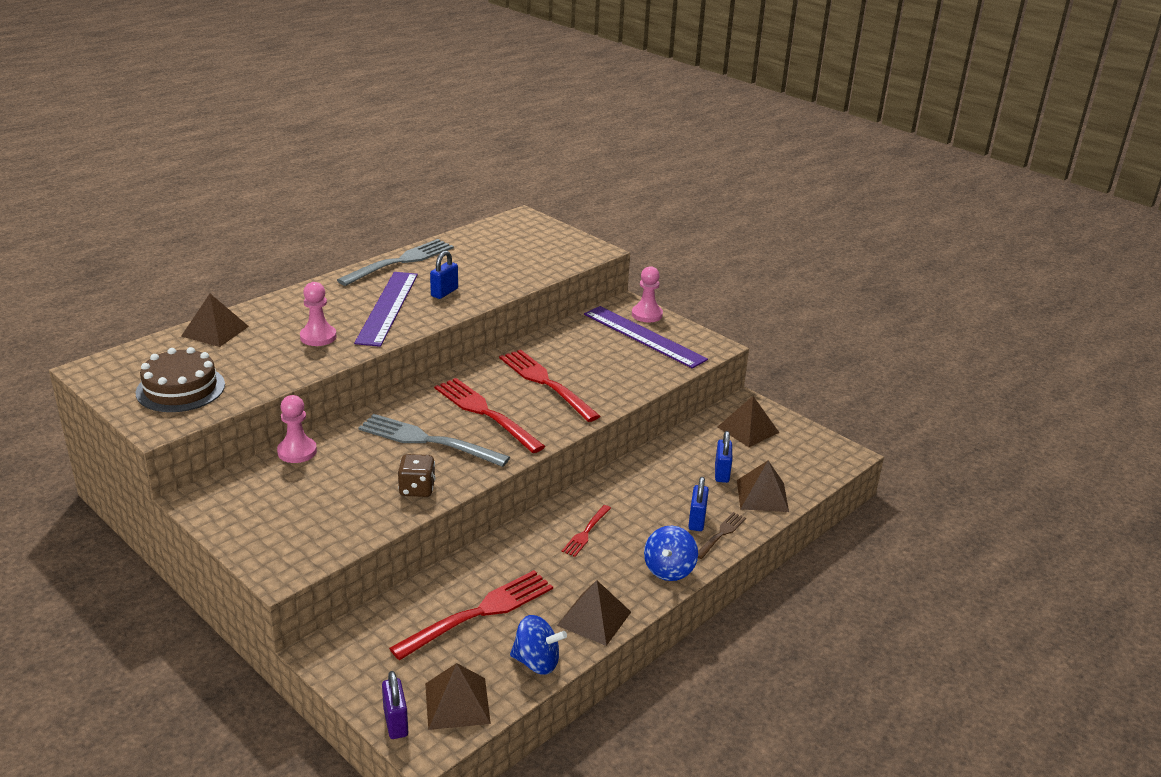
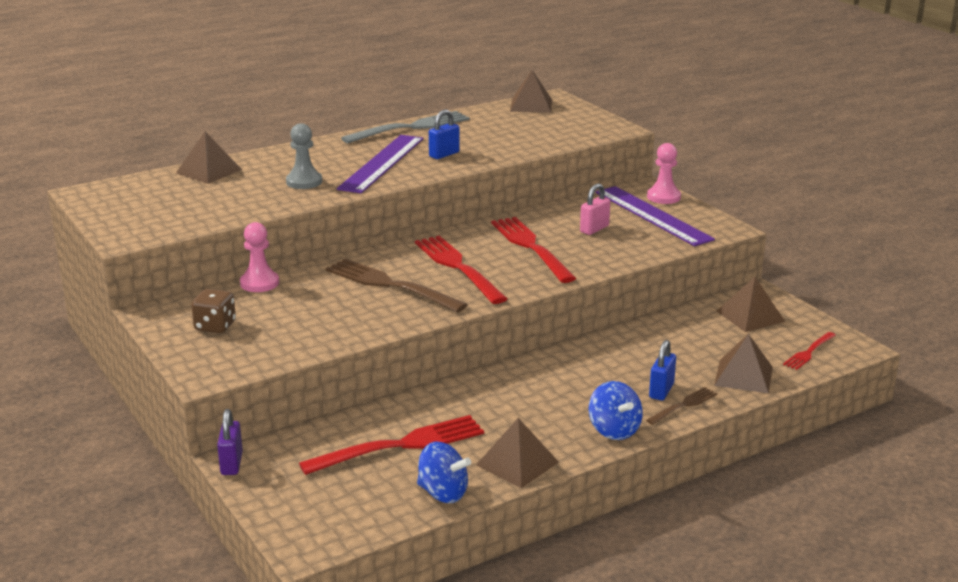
camera: 15 degrees right, 5 degrees down
(180, 388) = (158, 213): brown cake -> none
(318, 337) = (304, 182): pink pawn -> grey pawn
(396, 722) = (283, 525): purple padlock -> purple padlock (231, 464)
(417, 489) = (363, 323): brown dice -> brown dice (215, 326)
(428, 441) = (390, 285): grey fork -> brown fork
(457, 703) = (349, 517): brown pyramid -> brown pyramid (531, 105)
(586, 532) = (537, 389): red fork -> red fork (809, 352)
(597, 357) = (594, 229): none -> pink padlock
(669, 570) = (614, 430): blue spinning top -> blue spinning top turned 60 degrees counterclockwise
(722, 473) = (705, 352): blue padlock -> none

